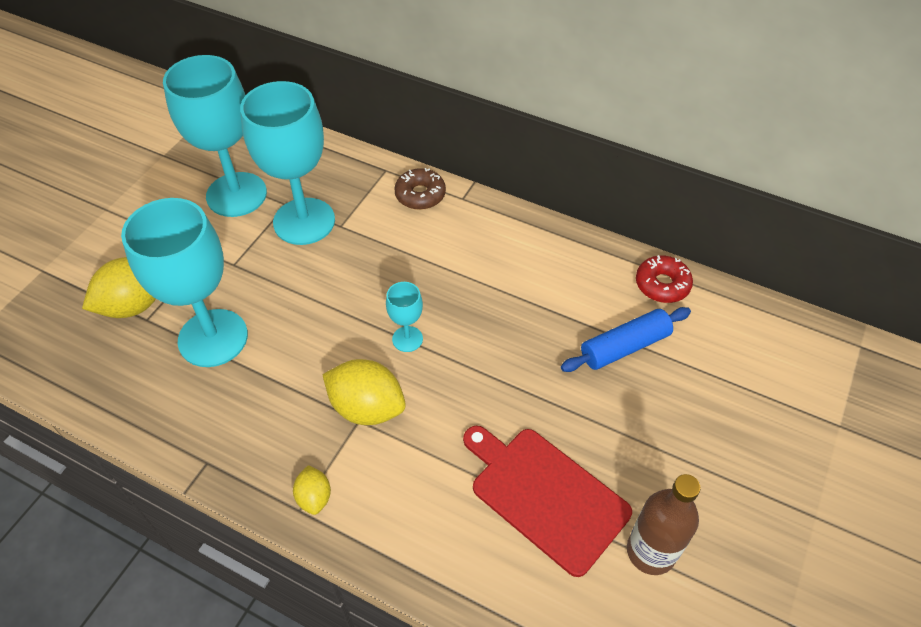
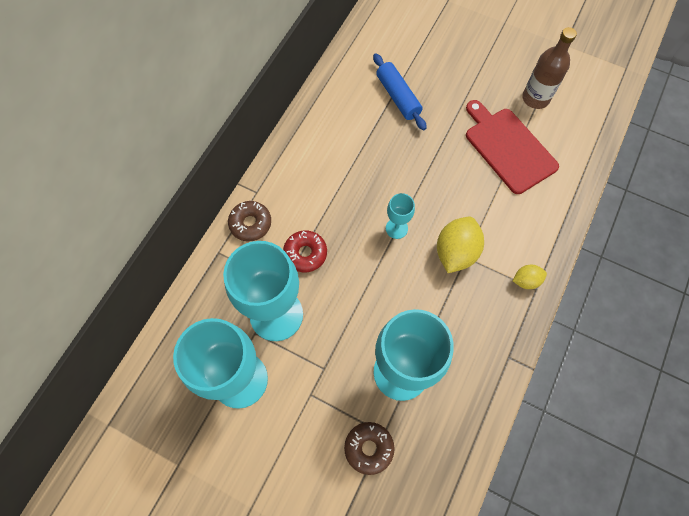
camera: 90 degrees left, 15 degrees up
(134, 305) = (368, 448): yellow lemon -> brown donut
(545, 495) = (508, 148): red cutting board -> red cutting board turned 105 degrees clockwise
(662, 284) = (346, 70): red donut -> red donut (305, 253)

